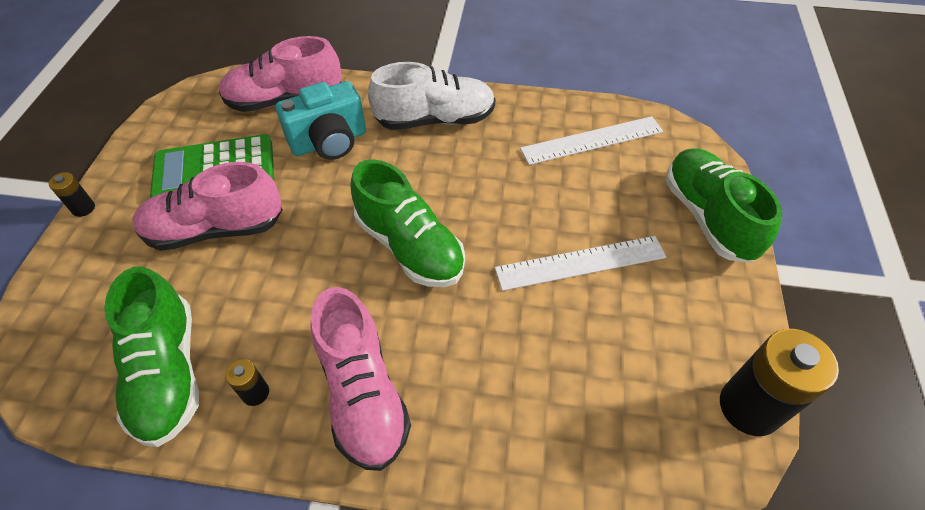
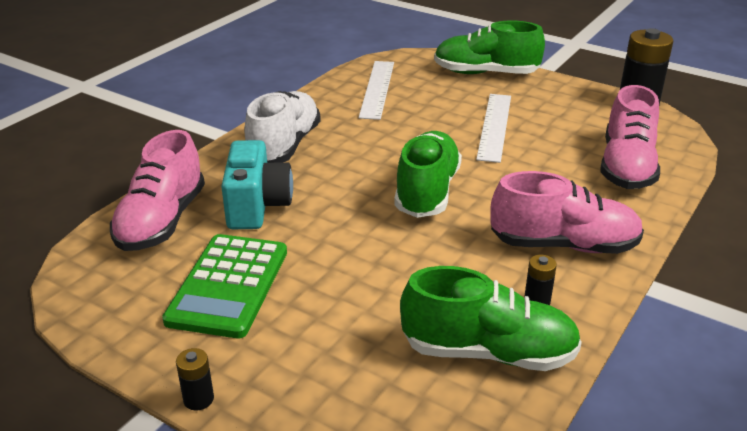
camera: 65 degrees left, 20 degrees down
(215, 229) = (320, 297): pink shoe -> pink shoe (626, 167)
(409, 246) = (427, 192): green shoe -> green shoe turned 60 degrees counterclockwise

